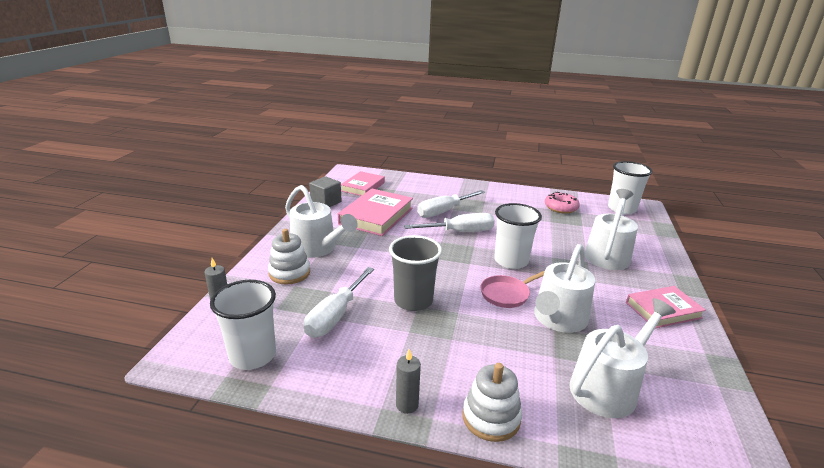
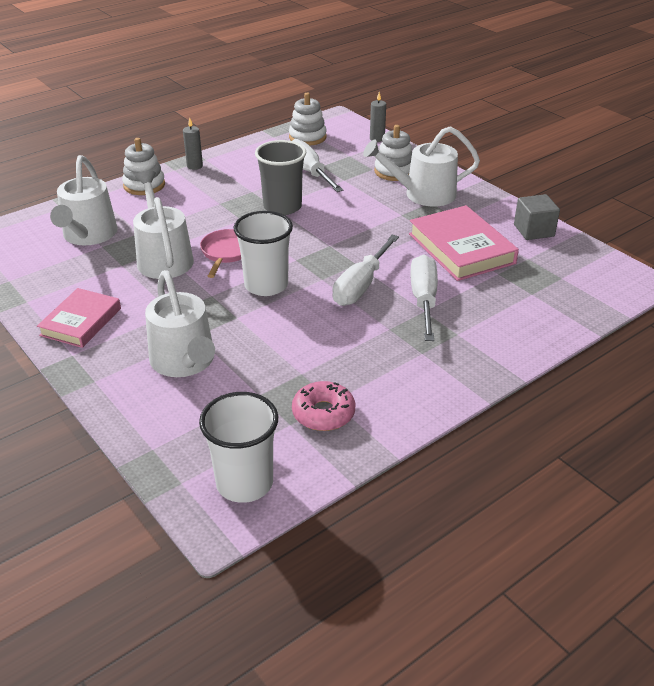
camera: 130 degrees right, 10 degrees up
(252, 355) = (307, 137): white cup -> white stacking toy
(363, 187) = (563, 272): pink book -> none

